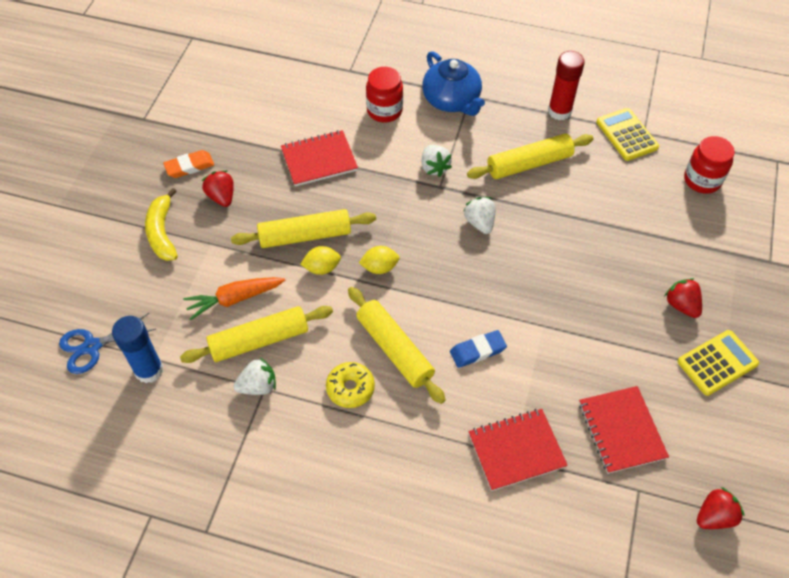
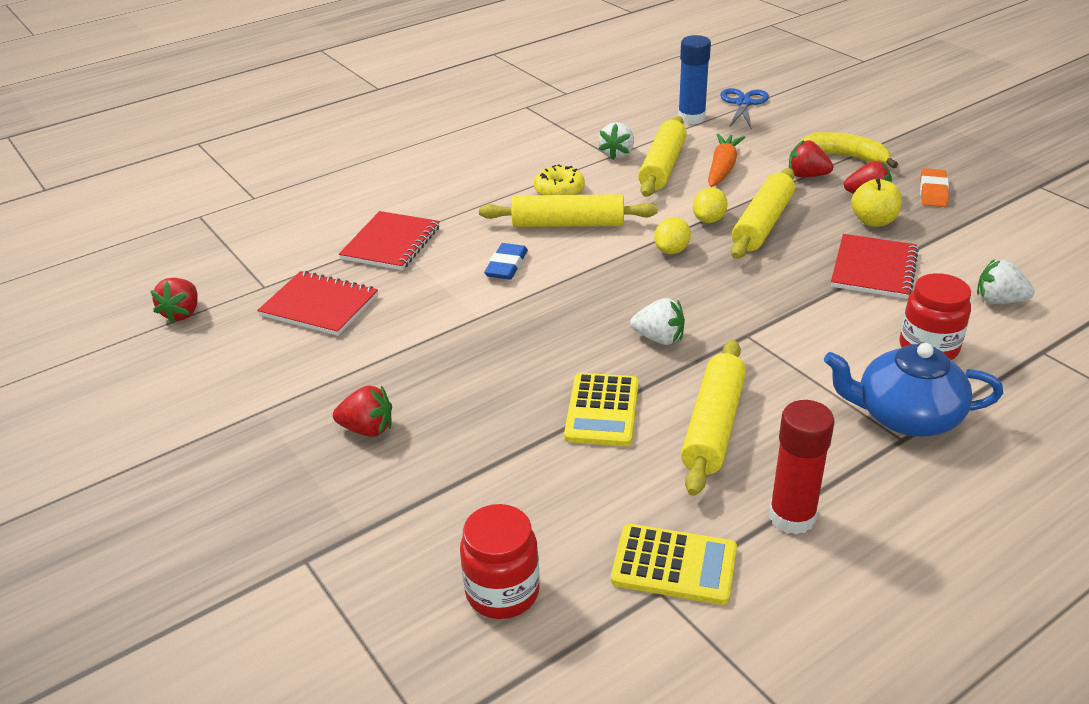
camera: 130 degrees right, 20 degrees down
(211, 242) = (807, 176): none -> red strawberry
(256, 181) = (873, 221): none -> yellow apple
(434, 167) = (783, 344): white strawberry -> white strawberry (999, 300)
(717, 363) = (277, 410): yellow calculator -> yellow calculator (602, 410)

